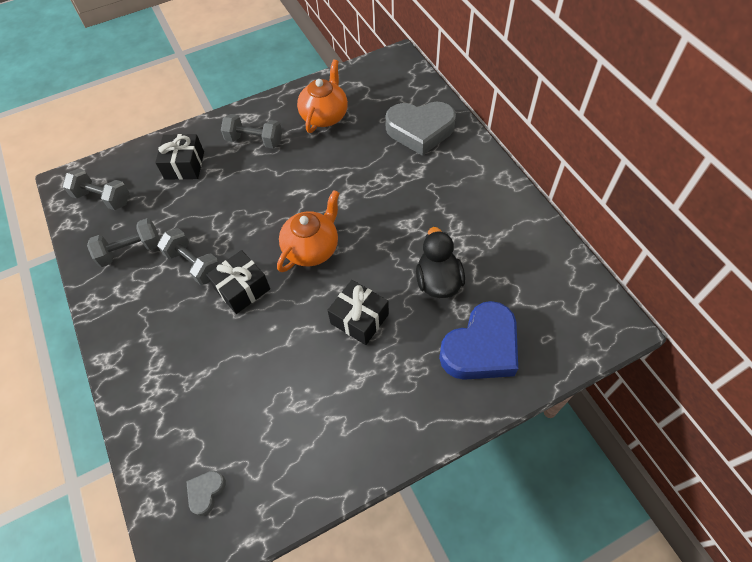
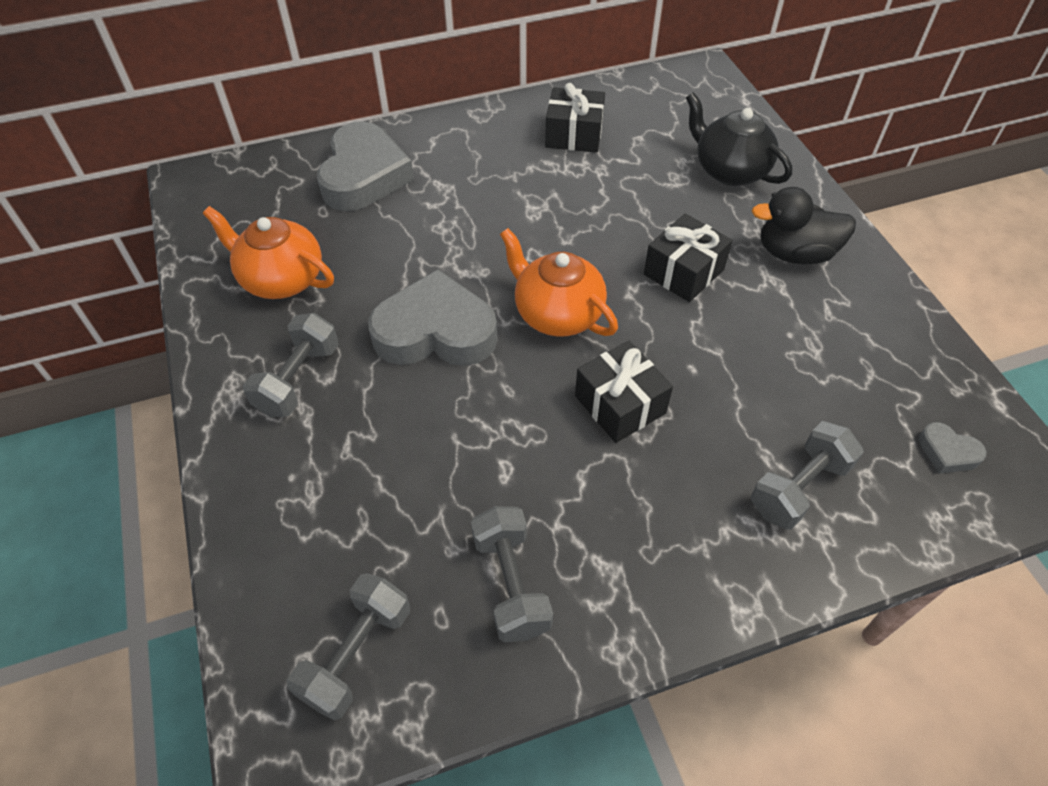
camera: 85 degrees left, 5 degrees down
(184, 165) = (317, 495): black gift -> black gift (574, 135)
(194, 264) = (561, 474): grey dumbbell -> grey dumbbell (799, 488)
(292, 191) = (435, 332): none -> grey heart
(438, 281) = (633, 192): black duck -> black duck (795, 253)
(481, 348) = (729, 170): blue heart -> black teapot

